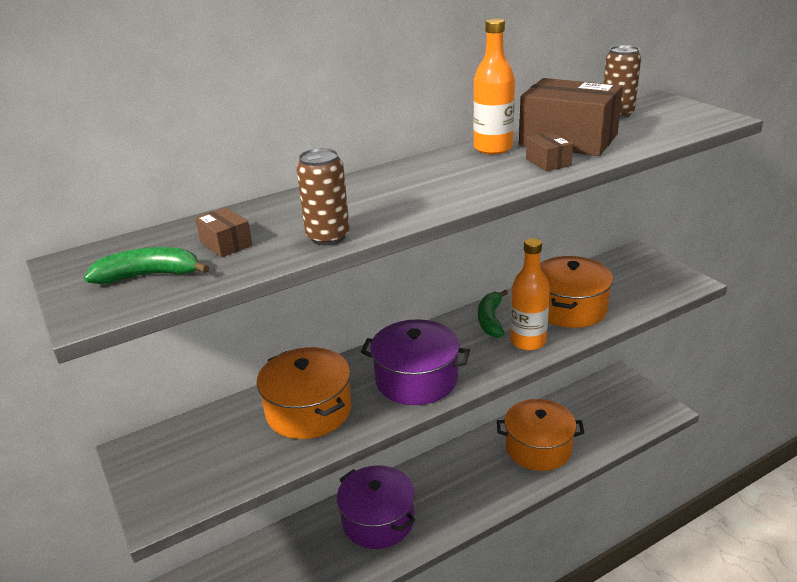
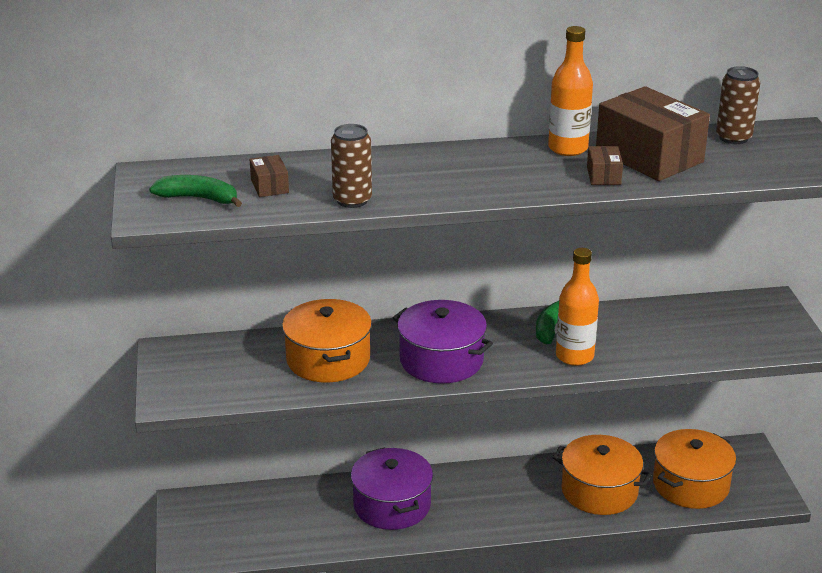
camera: 20 degrees right, 0 degrees up
(569, 308) = (645, 336): orange pot -> orange pot (691, 485)

